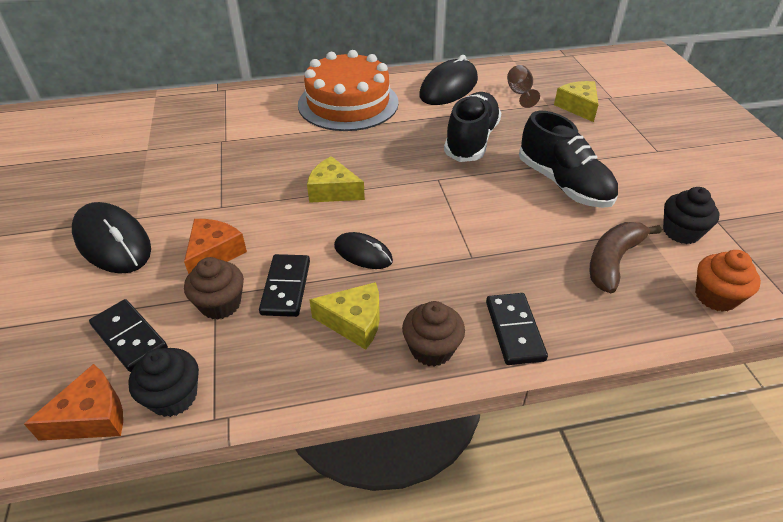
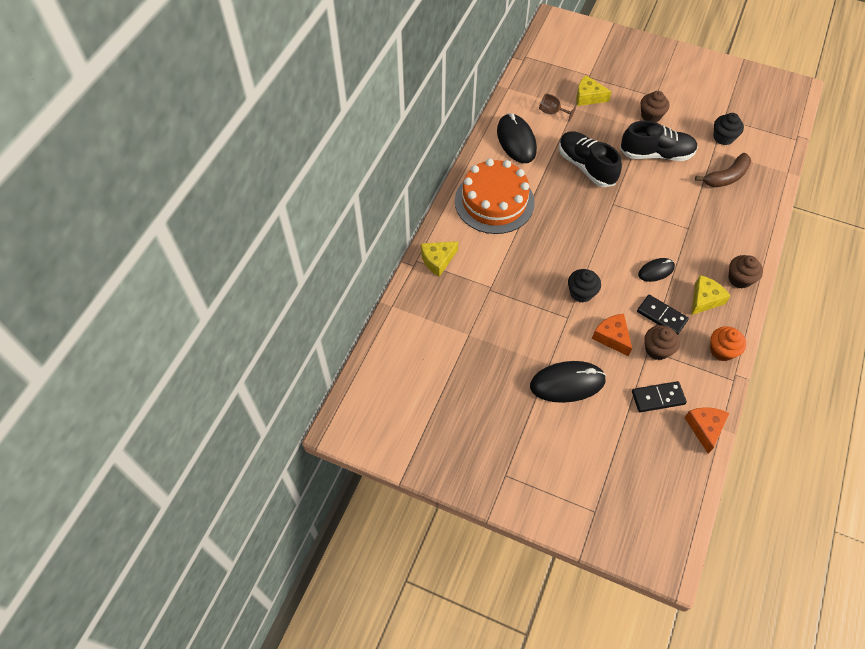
camera: 55 degrees left, 15 degrees up
(173, 396) = (711, 391): black cupcake -> black cupcake (581, 293)
(333, 191) = (590, 257): yellow cheese -> yellow cheese (437, 260)
(514, 330) = (747, 242): black domino -> none
(613, 261) = (726, 177): brown banana -> brown banana turned 105 degrees counterclockwise
(620, 158) = (651, 115): none -> brown cupcake
(715, 296) = (770, 159): orange cupcake -> orange cupcake (722, 350)

